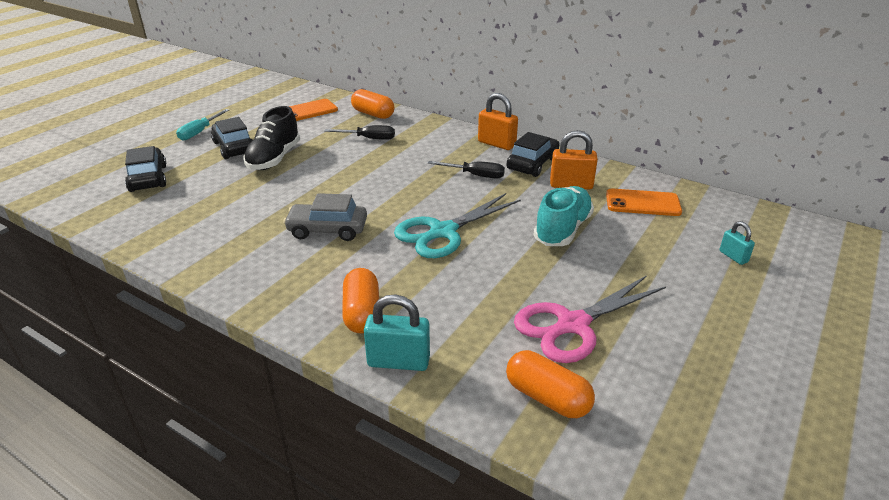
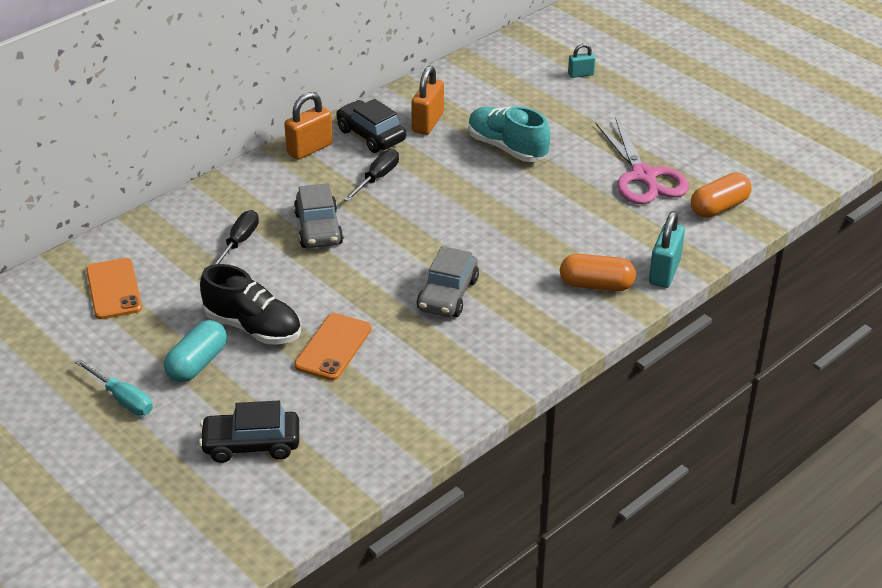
camera: 75 degrees left, 5 degrees up
(234, 147) = (197, 363): black car -> turquoise capsule
(373, 114) = (163, 230): orange capsule -> none
(396, 163) = (318, 229): none -> grey car
(443, 232) = (482, 219): turquoise scissors -> none
(642, 203) = (480, 92): orange phone -> orange phone (333, 347)

